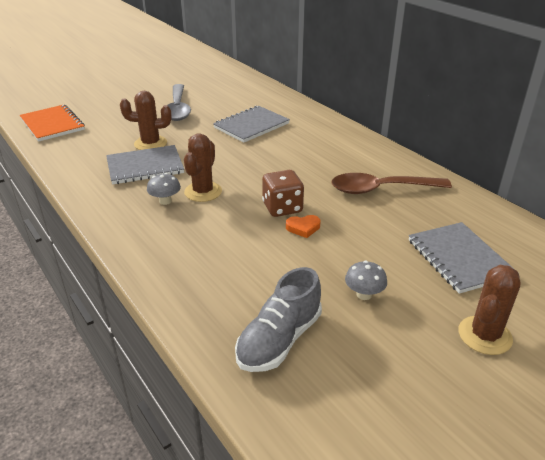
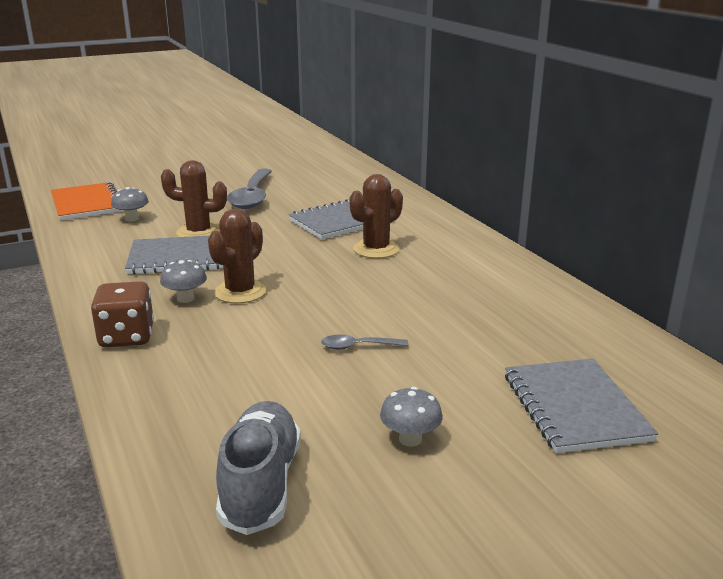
camera: 10 degrees right, 10 degrees down
(94, 135) = (132, 219): none -> grey mushroom
(279, 340) = (261, 484): grey shoe -> grey shoe turned 135 degrees clockwise
(282, 208) = (339, 320): brown dice -> brown dice (126, 337)
(303, 228) = (358, 346): orange heart -> grey spoon
(381, 189) = (491, 309): brown spoon -> none
(484, 335) = (576, 515): brown cactus -> brown cactus (376, 249)

